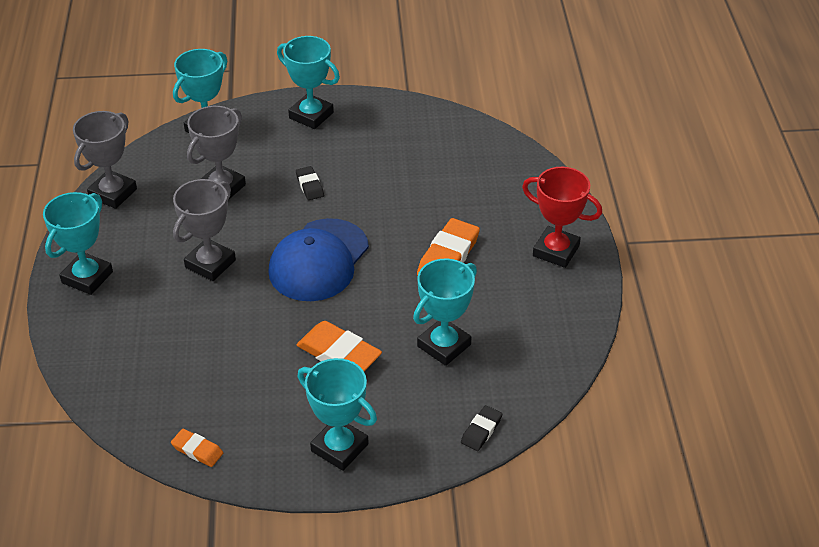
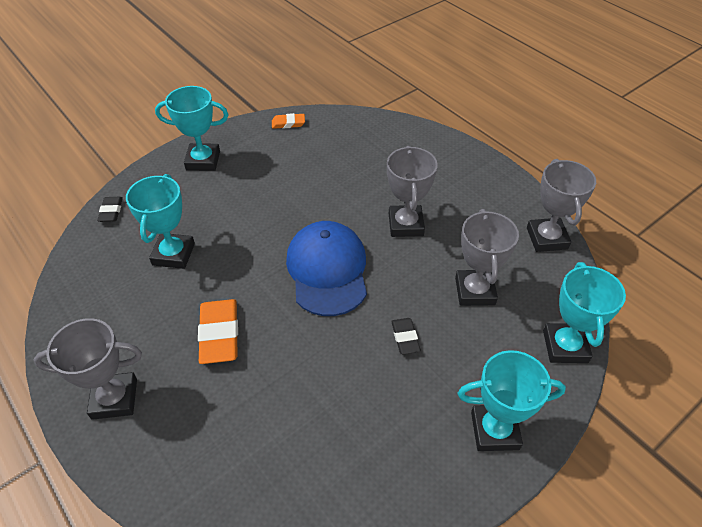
camera: 145 degrees right, 5 degrees up
(87, 277) = (474, 173): turquoise trophy -> none
(309, 186) = (405, 338): black eraser -> black eraser turned 45 degrees clockwise
(339, 353) = (249, 211): orange eraser -> none
(556, 251) = (114, 398): red trophy -> grey trophy

